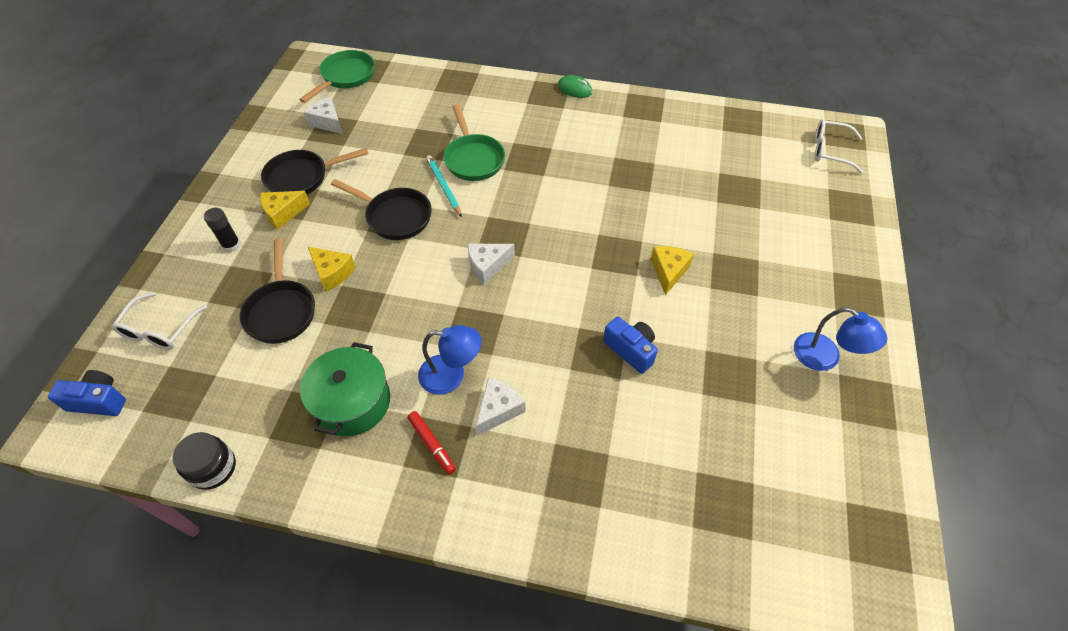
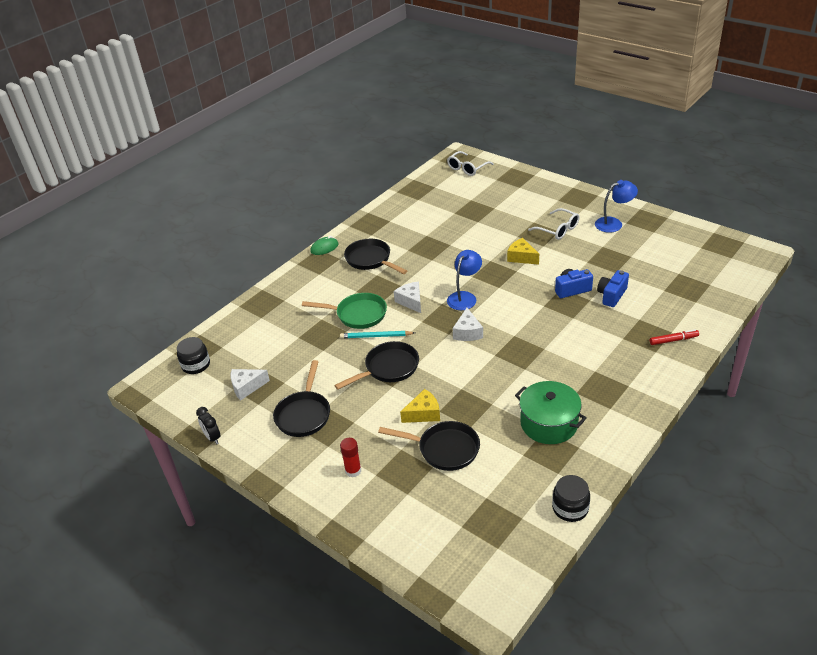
camera: 60 degrees left, 15 degrees down
(99, 401) = (473, 577): blue camera -> blue camera (611, 295)
(160, 329) = (419, 529): white glasses -> white glasses (557, 229)
(231, 245) = (353, 471): black glue stick -> red glue stick
(252, 128) = (212, 437): none -> black clock
(283, 213) = (338, 432): yellow cheese -> none
(346, 77) = (196, 365): green pan -> black jar
(432, 444) = (600, 391): red marker -> red marker (673, 340)
(451, 375) = (551, 370): blue lamp -> blue lamp (464, 297)
(498, 409) = (588, 355): white cheese -> white cheese (411, 301)
(576, 133) = (370, 260): none -> black pan

